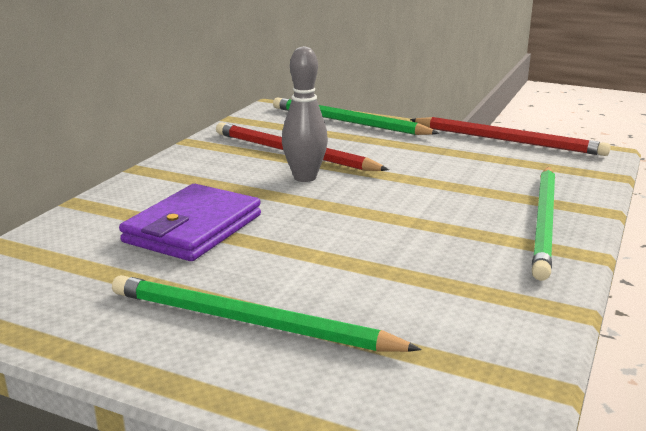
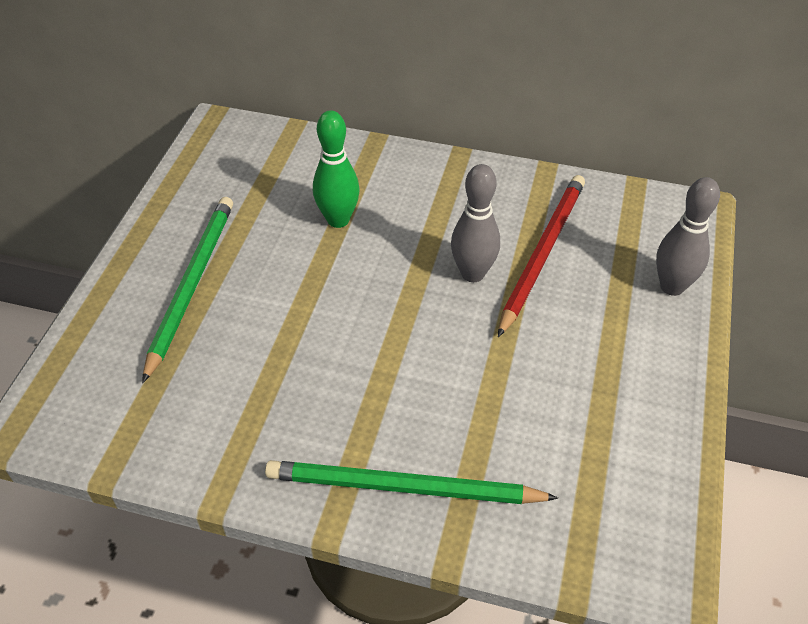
camera: 80 degrees right, 25 degrees up
(193, 228) = (338, 220): purple wallet -> green bowling pin
(348, 122) = (672, 286): green pencil -> grey bowling pin
(508, 140) = (671, 464): red pencil -> none

